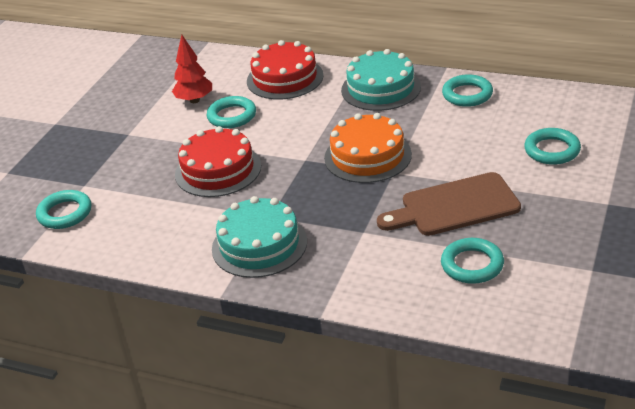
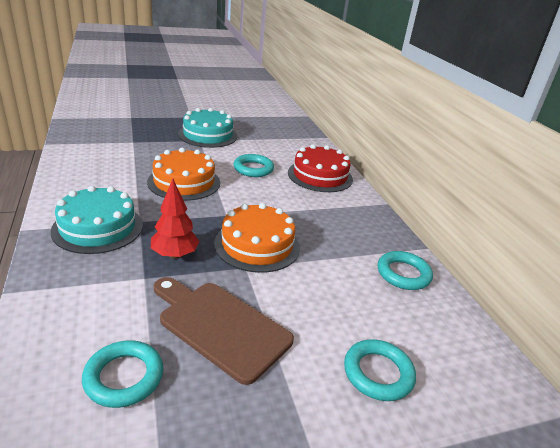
camera: 45 degrees right, 5 degrees down
(65, 213) = (98, 144): turquoise ring -> none
(194, 100) = (257, 151): red tree -> red tree (175, 255)
(218, 170) = (184, 182): red cake -> orange cake
(381, 88) = (356, 222): turquoise cake -> turquoise cake (208, 135)

